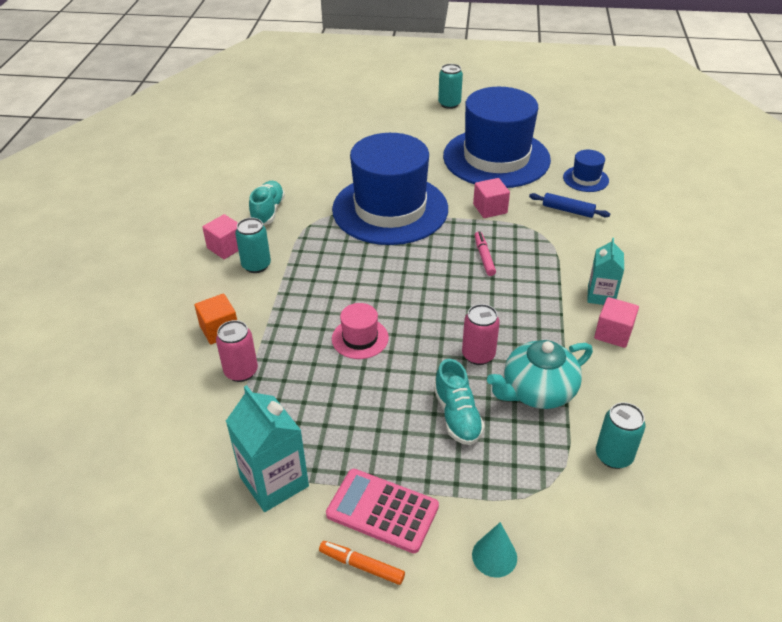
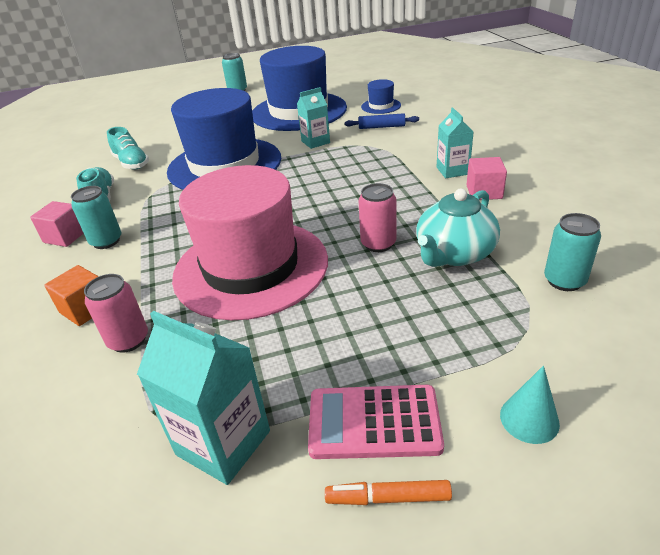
camera: 20 degrees left, 5 degrees down
(360, 338) = (251, 267): pink hat -> pink hat, size x2.45
(457, 416) = (393, 299): turquoise shoe -> turquoise shoe (131, 163)
(484, 257) = (332, 173): pink marker -> none
(490, 209) = (315, 142): pink cube -> turquoise carton

